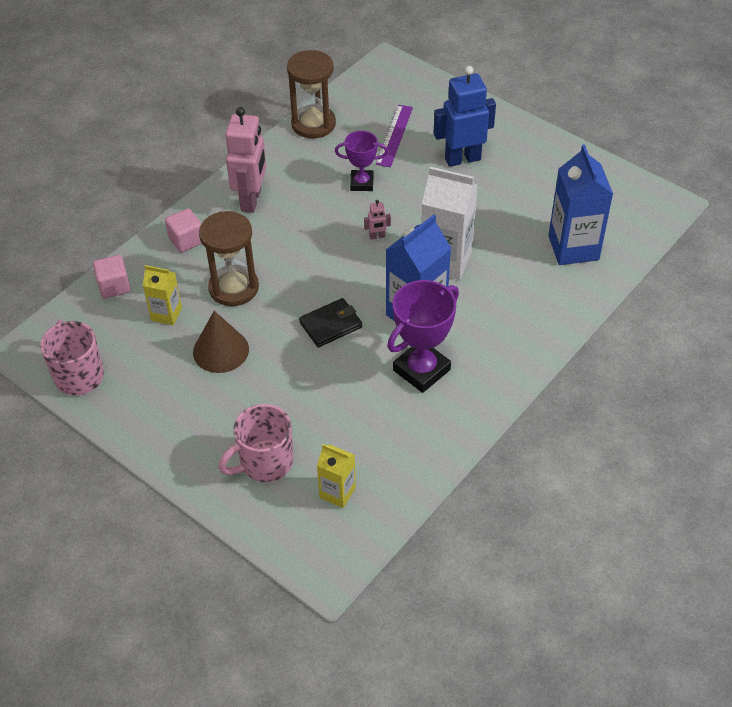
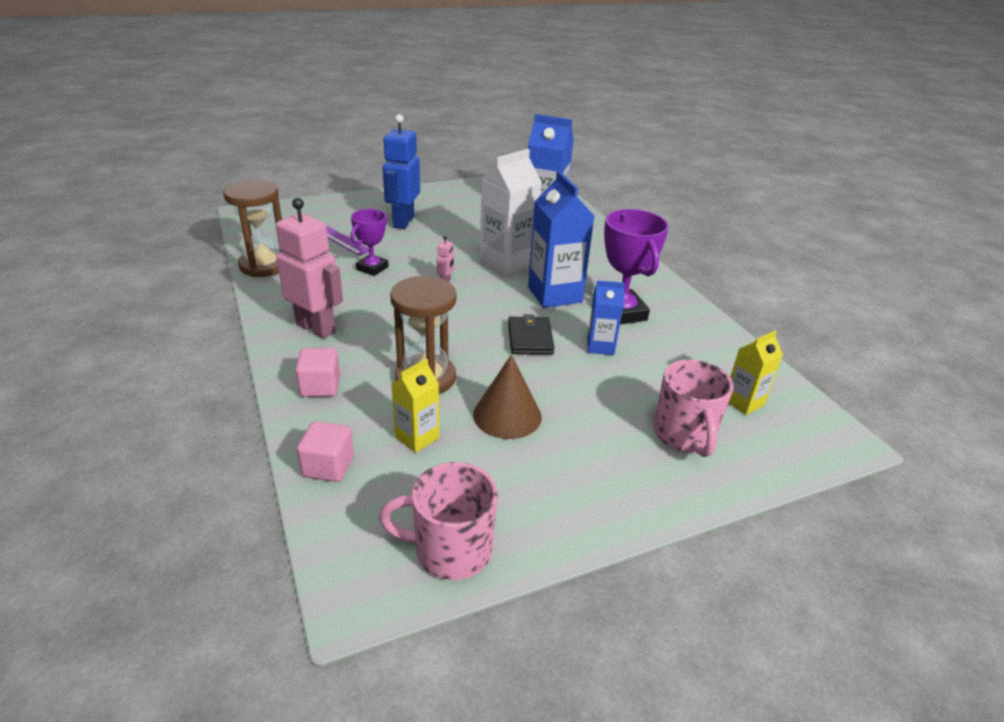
camera: 65 degrees left, 15 degrees down
(353, 373) = (600, 346): none -> blue carton

